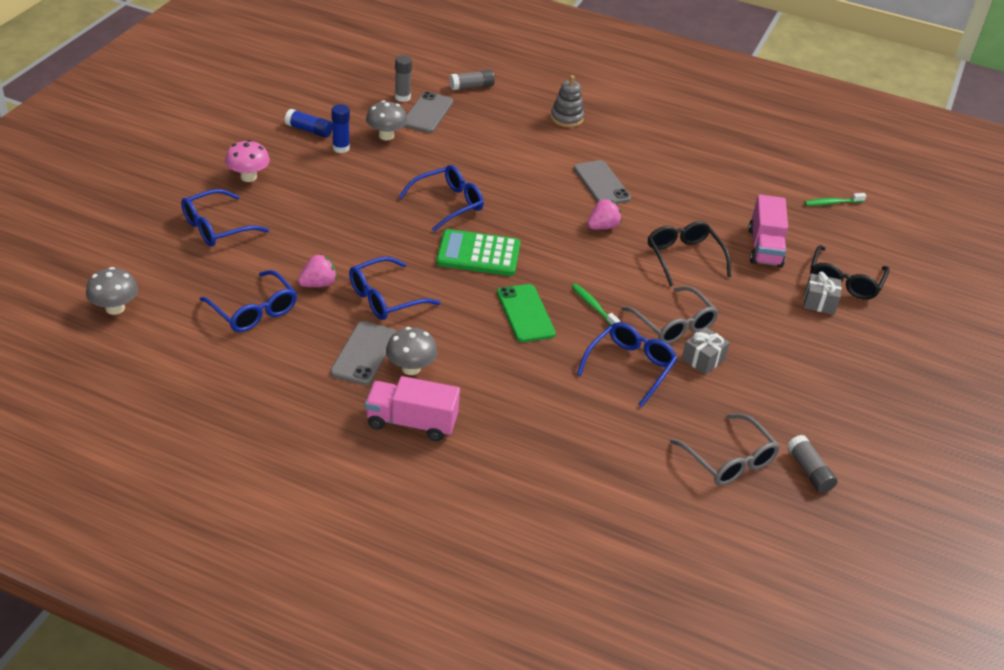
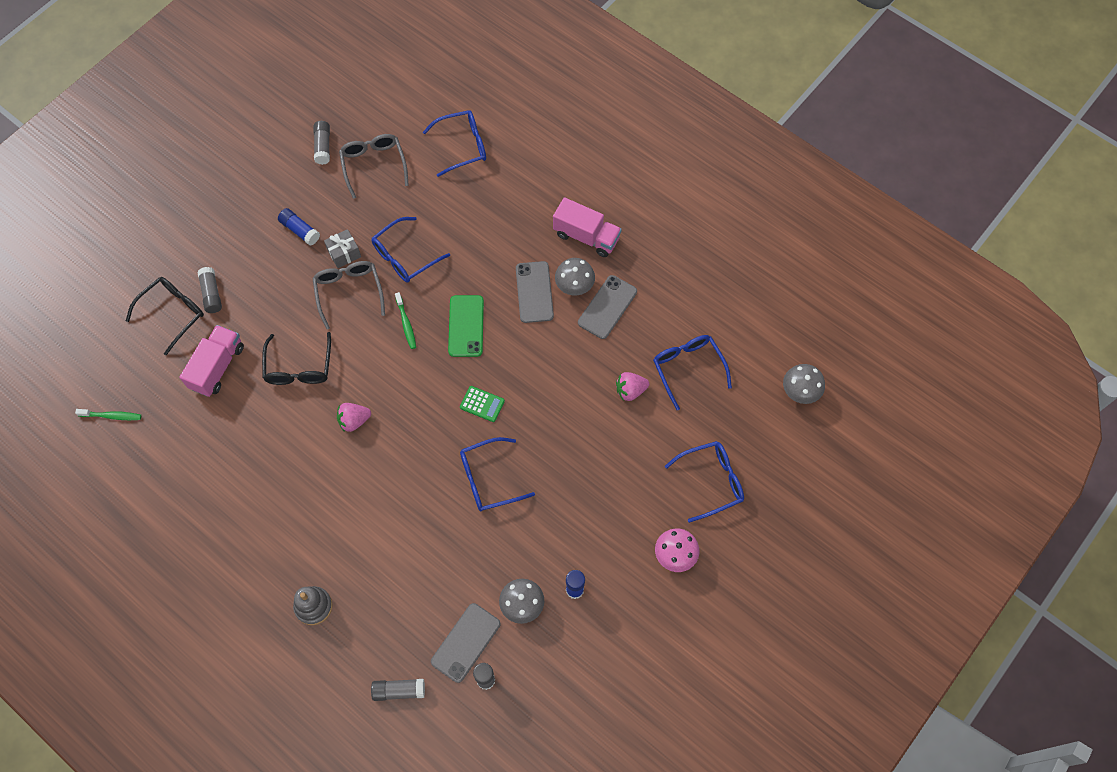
camera: 160 degrees left, 25 degrees up
(309, 130) = (602, 629): blue glue stick -> blue glue stick (300, 230)
(385, 298) = (577, 364): blue glasses -> blue glasses (462, 146)
(478, 254) = (482, 404): green calculator -> green calculator, size x0.54
(601, 183) = (326, 485): grey phone -> grey phone (534, 292)
(819, 302) = (211, 294): grey gift -> grey glue stick

